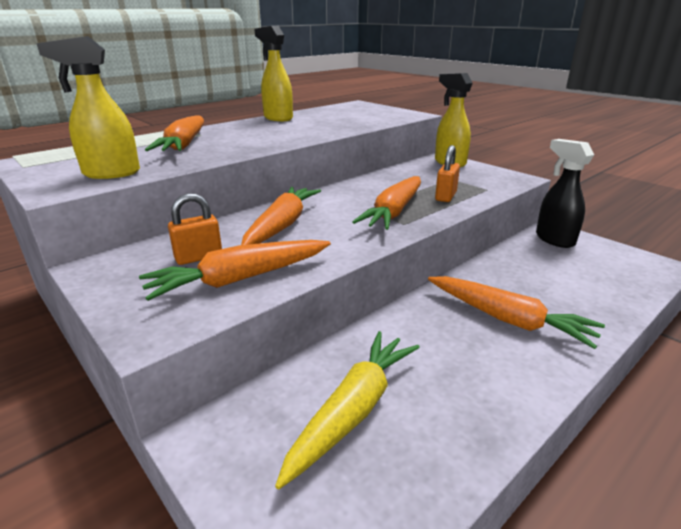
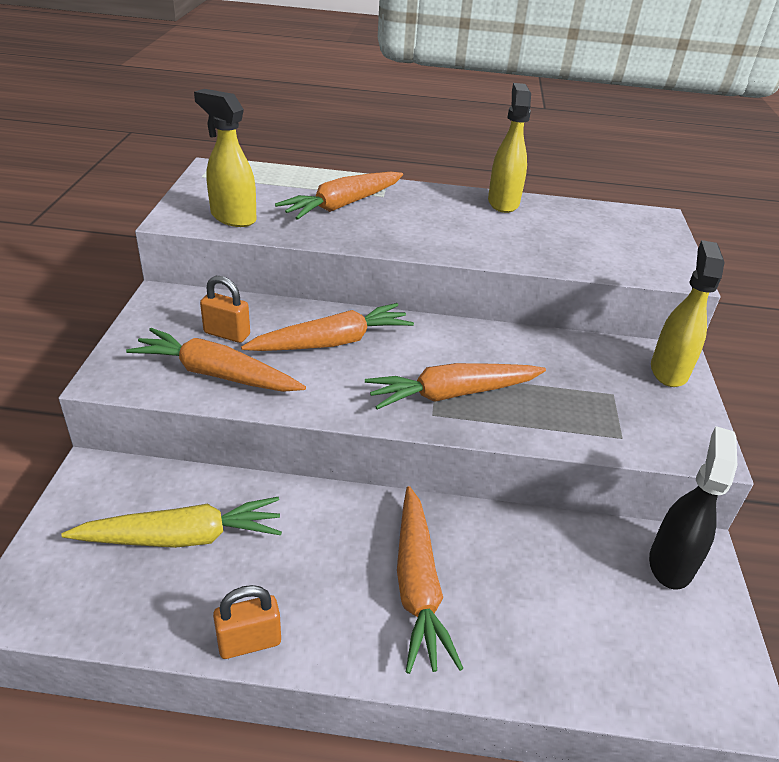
camera: 45 degrees right, 10 degrees up
(445, 196) = (548, 413): orange padlock -> orange padlock (249, 642)

